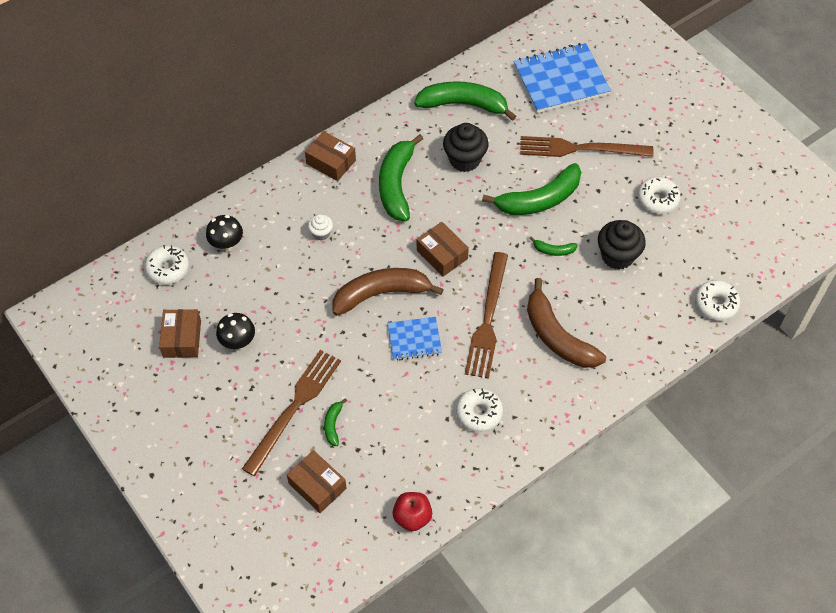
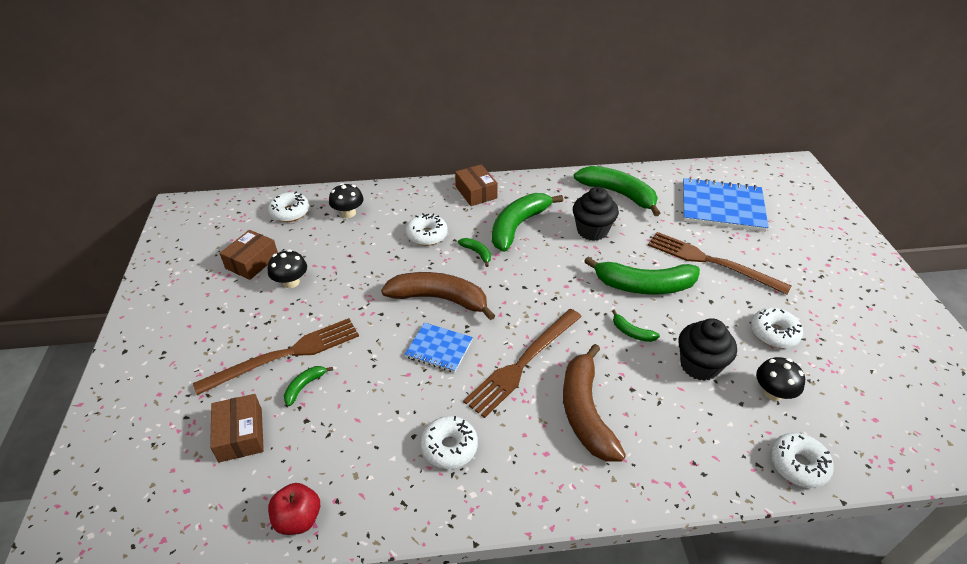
camera: 30 degrees right, 15 degrees down
(321, 233) = (427, 235): white cupcake -> white donut
(380, 231) = (477, 253): none -> green banana
(442, 254) = (518, 291): brown box -> none
(678, 254) = (773, 393): none -> black mushroom

